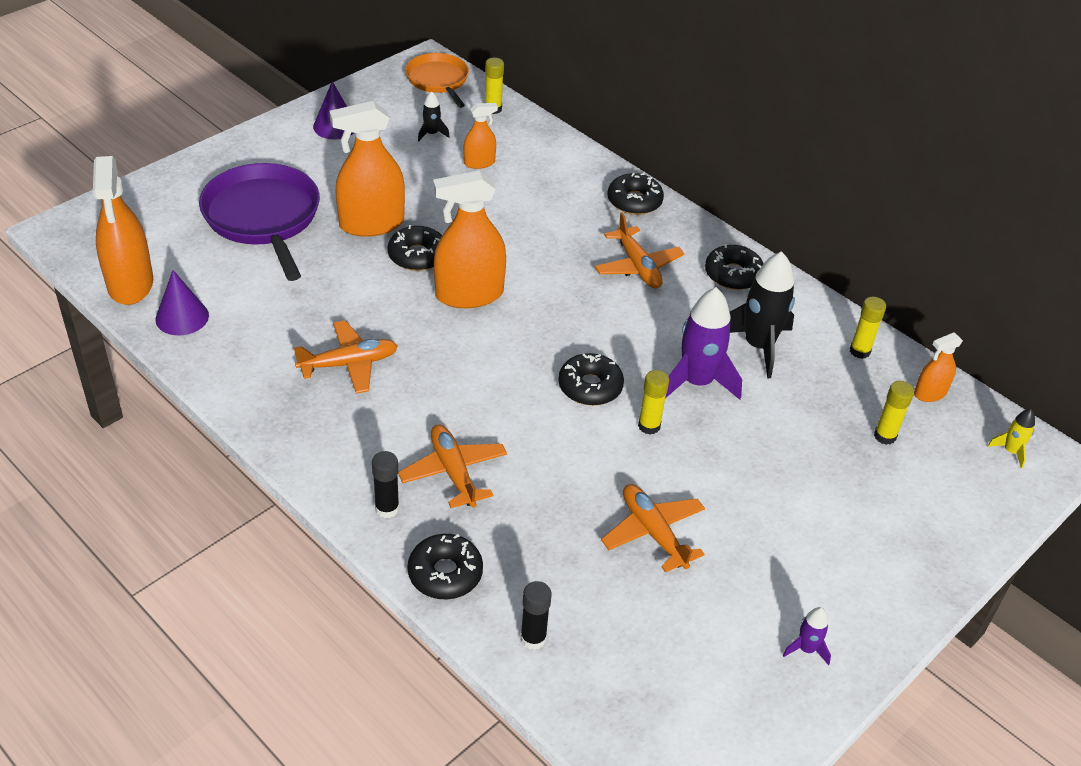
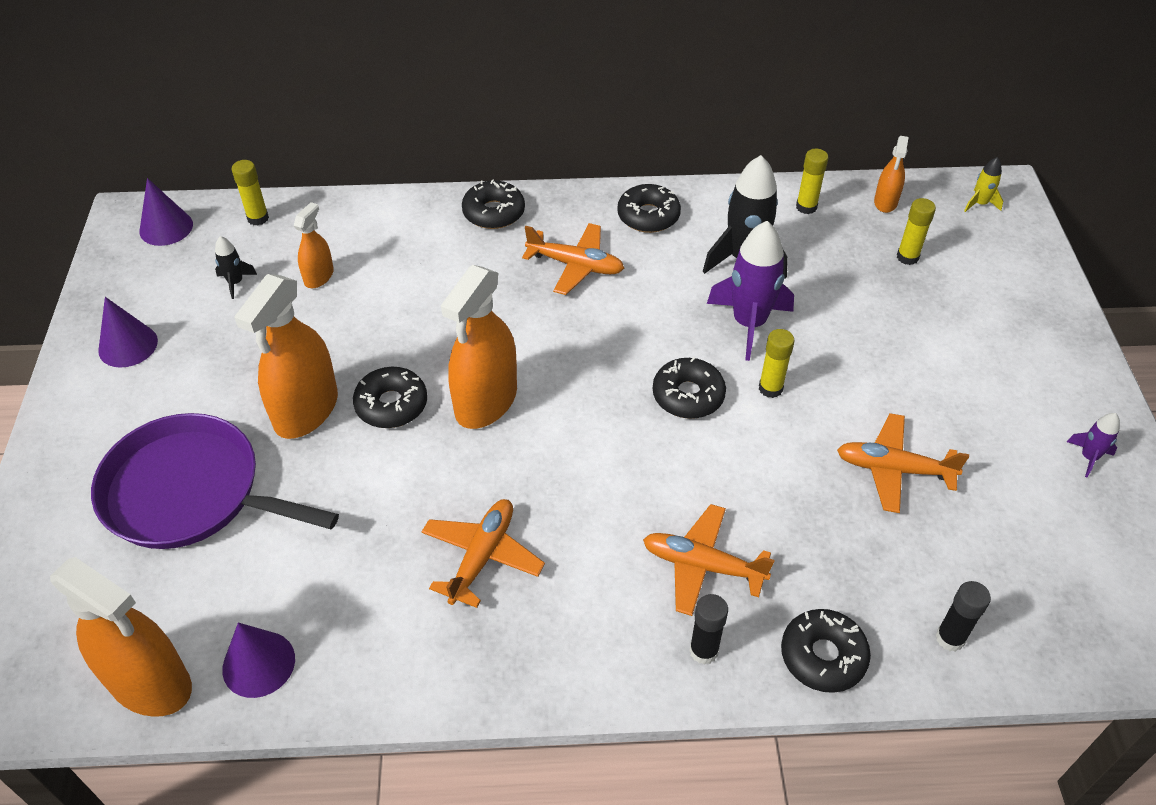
camera: 45 degrees left, 5 degrees up
(438, 80) = (166, 227): orange pan -> purple cone

